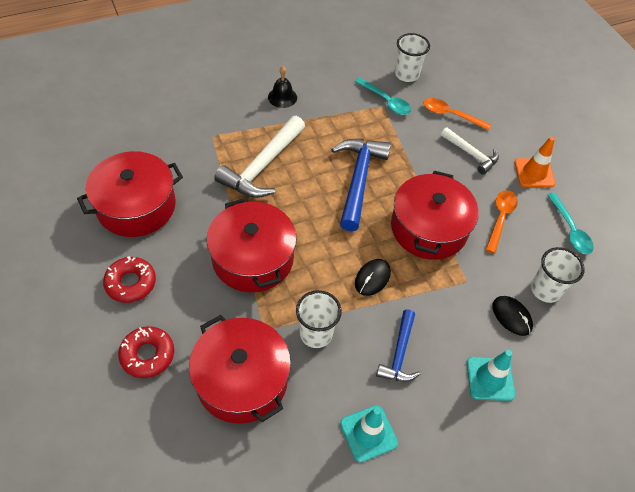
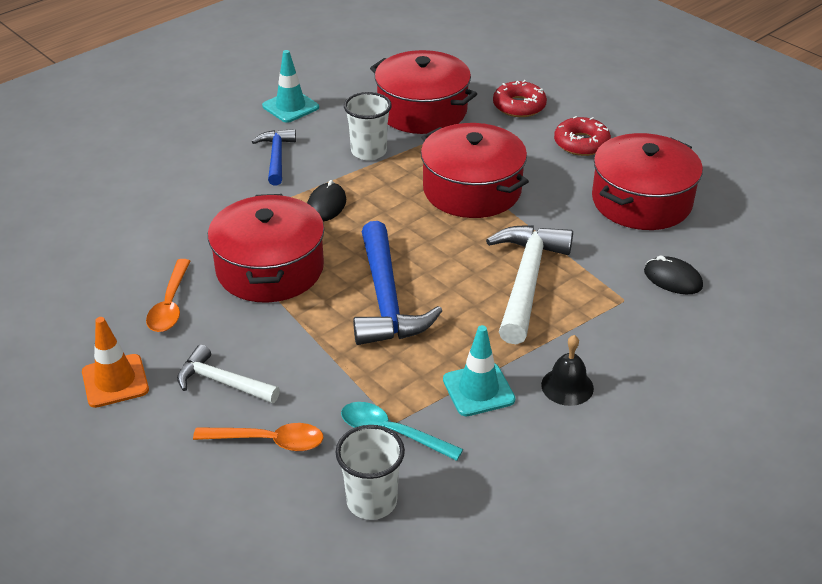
camera: 165 degrees right, 15 degrees down
(490, 378) = (177, 161): turquoise traffic cone -> turquoise traffic cone (478, 390)
(511, 316) = (154, 211): black mouse -> black mouse (672, 279)
(545, 290) = (109, 243): white cup -> none
(570, 229) = (66, 316): turquoise spoon -> none

